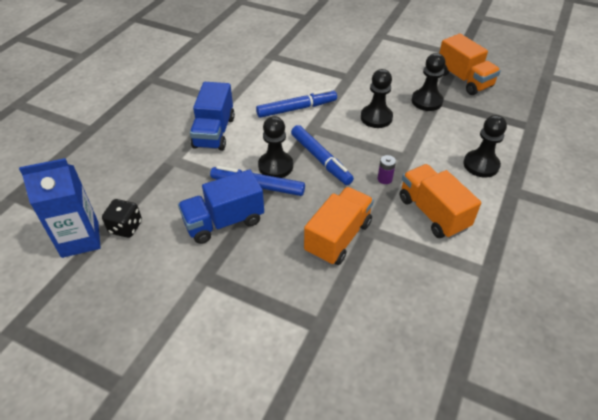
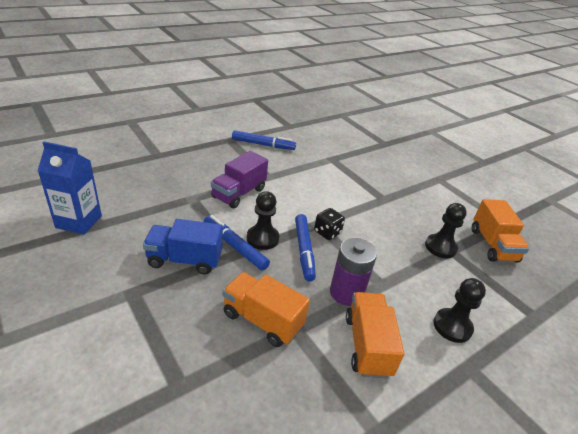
camera: 25 degrees right, 10 degrees down
(126, 227) = (114, 229): black dice -> black dice (327, 232)
(214, 132) = (239, 193): blue truck -> purple truck
(296, 108) = (318, 204): blue marker -> blue marker (263, 145)
(338, 237) = (262, 320): orange truck -> orange truck turned 120 degrees counterclockwise
(376, 117) = (381, 240): black pawn -> none
(384, 179) = (346, 293): purple battery -> purple battery, size x2.26

